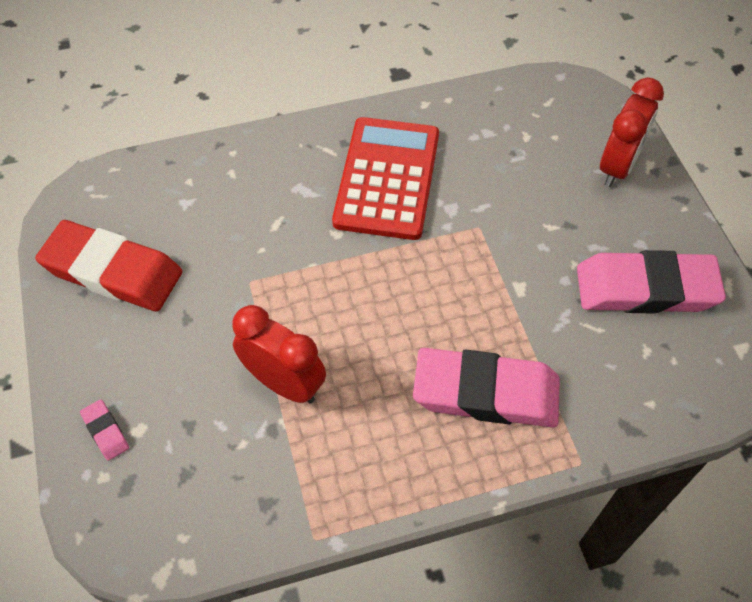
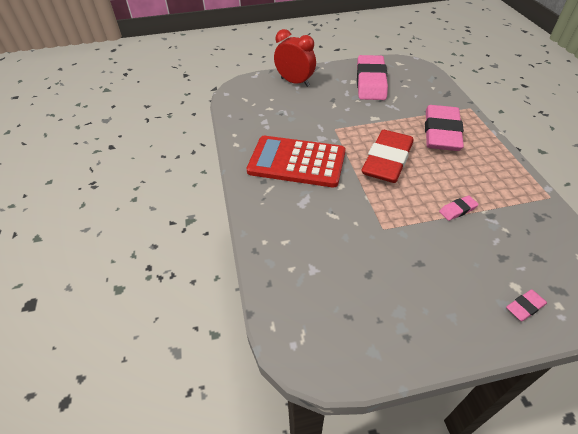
camera: 85 degrees left, 10 degrees down
(112, 271) = (384, 316): red eraser -> red eraser (387, 161)
(284, 383) = (457, 210): red clock -> pink eraser

